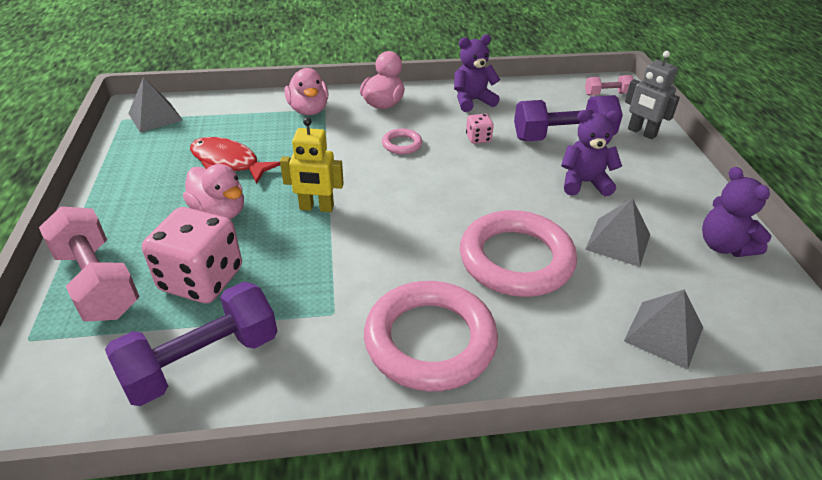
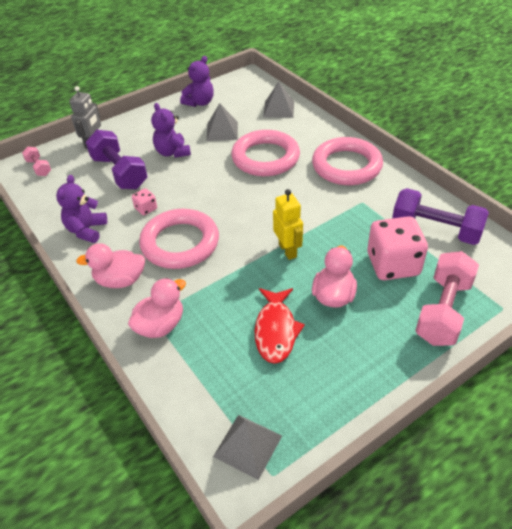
camera: 115 degrees left, 5 degrees up
(402, 144) = (180, 243): pink ring -> pink ring, size x2.28
(472, 101) = (86, 230): purple teddy bear -> purple teddy bear turned 60 degrees clockwise

